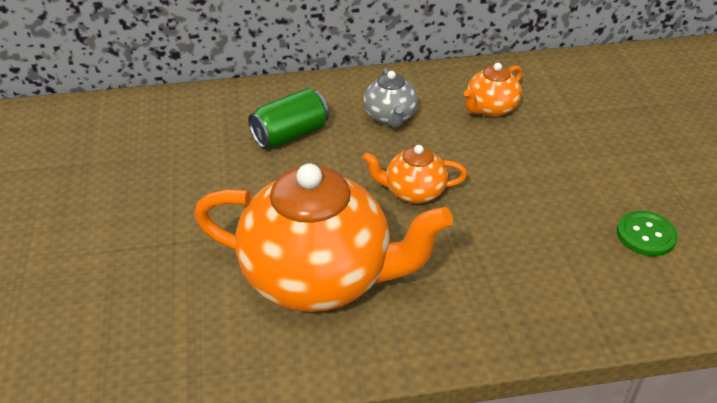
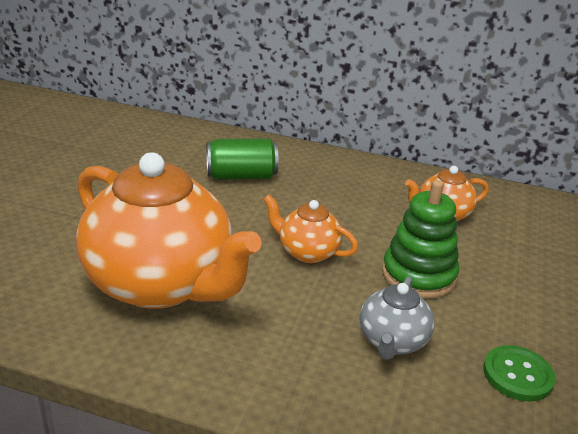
camera: 25 degrees right, 10 degrees down
(390, 117) = (340, 191): grey teapot -> grey teapot (392, 341)
(516, 177) = (418, 275): none -> green stacking toy

